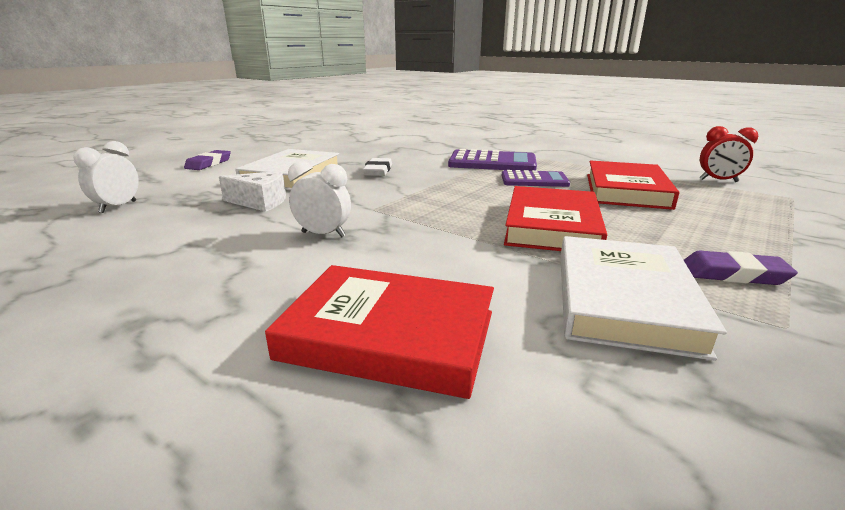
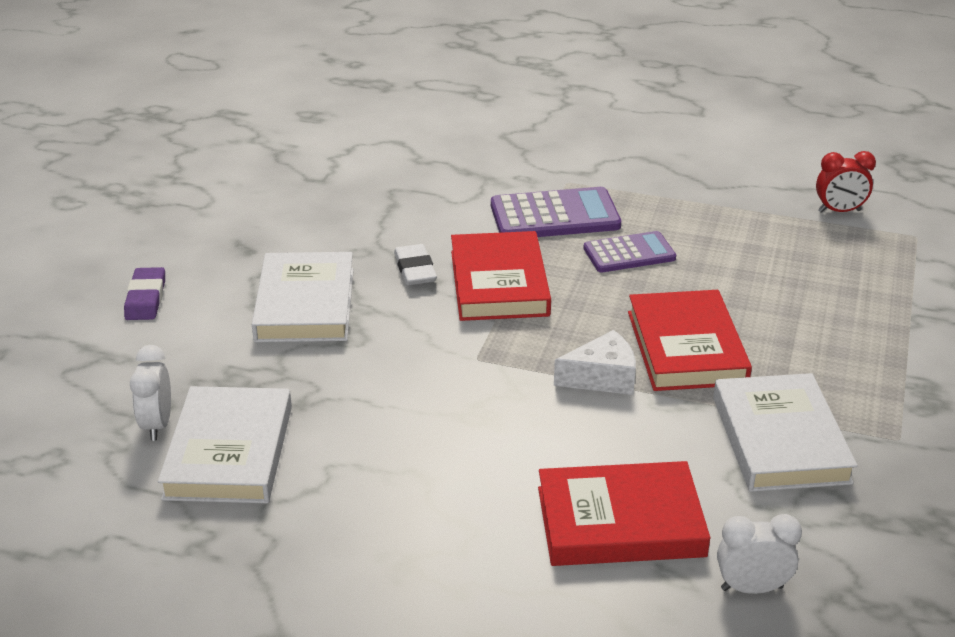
camera: 20 degrees left, 10 degrees up
(134, 225) = (229, 452): none -> white book
(260, 202) = (329, 374): white cheese -> white cheese (602, 377)
(323, 234) = (461, 416): white clock -> white clock (752, 588)
(626, 190) = (742, 257): red book -> red book (499, 283)
(734, 274) = (861, 385): purple eraser -> none

